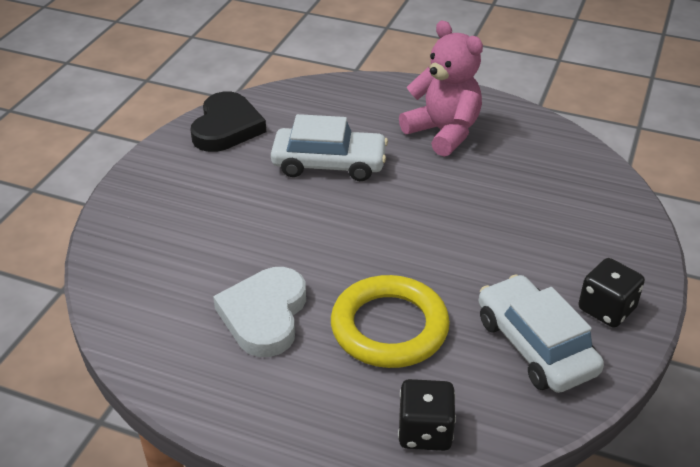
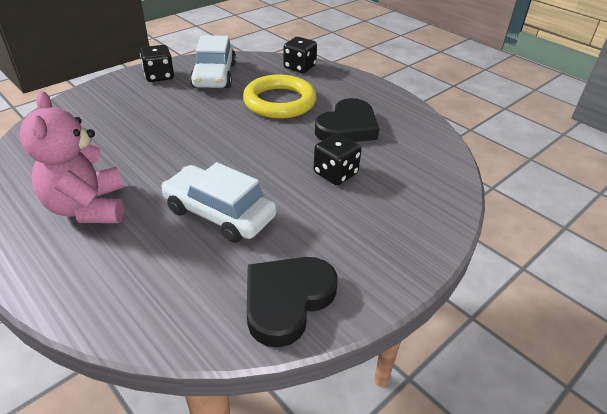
camera: 155 degrees left, 0 degrees up
(244, 240) = (335, 173): none -> black dice
(264, 315) = (347, 127): white heart -> black heart

